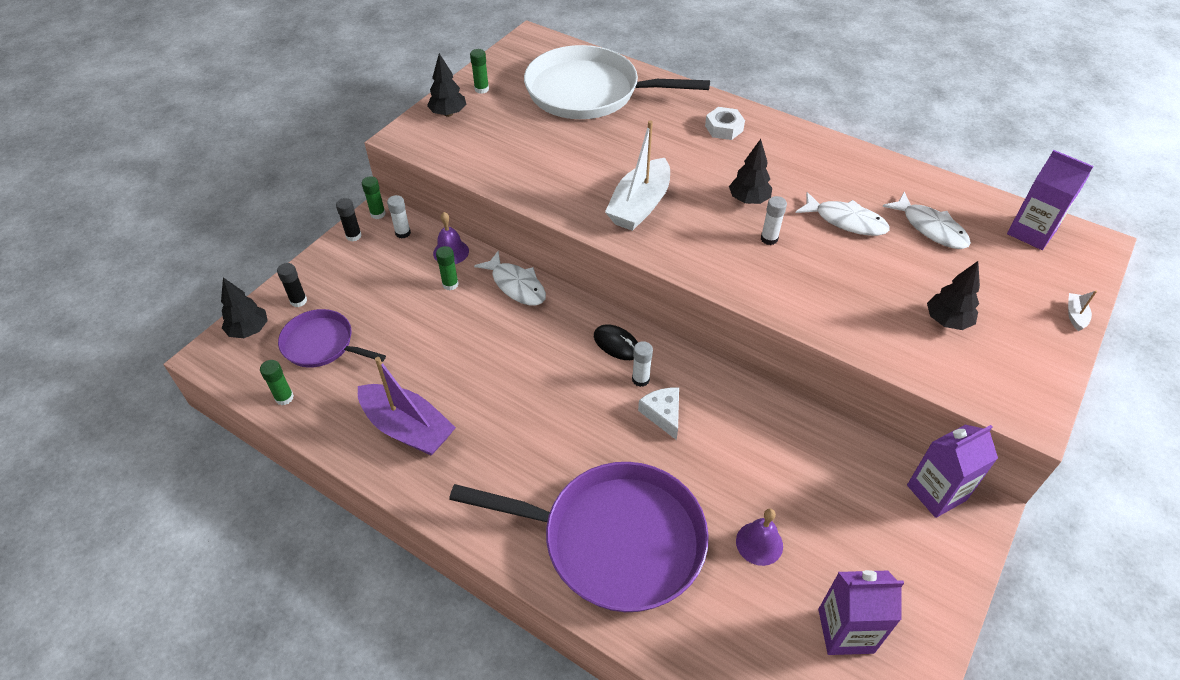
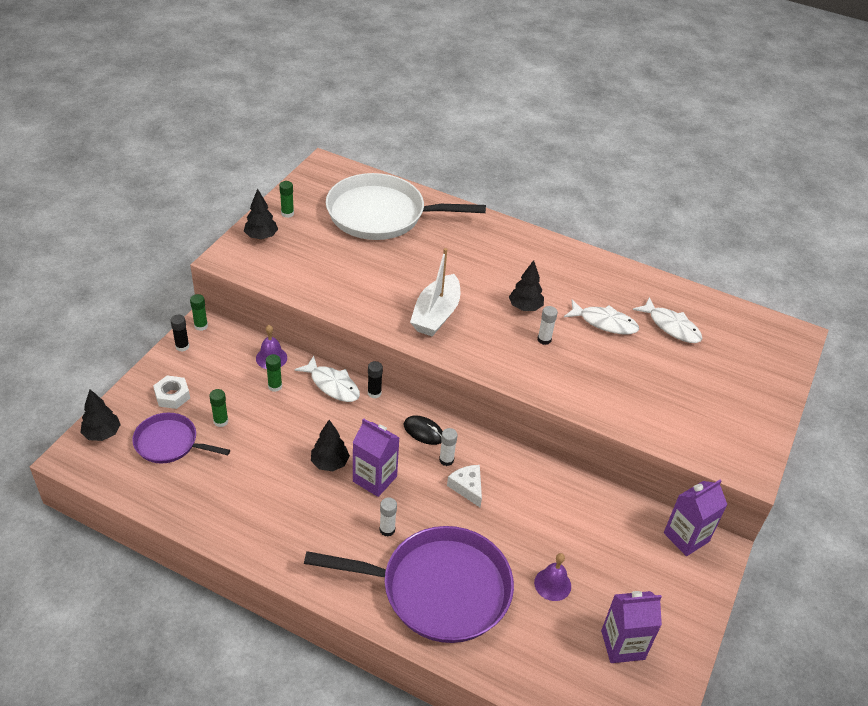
camera: 10 degrees left, 5 degrees down
(284, 398) = (144, 490): green glue stick -> green glue stick (221, 421)
(298, 301) = (142, 406): black glue stick -> black glue stick (374, 393)
(403, 233) = (226, 342): white glue stick -> white glue stick (387, 529)
(408, 428) = (256, 510): purple boat -> none
(724, 128) = (499, 245): white nut -> white nut (172, 396)
(947, 321) = (686, 401): black tree -> black tree (330, 463)
(1031, 232) = (748, 327): purple carton -> purple carton (374, 479)
(1075, 315) = (782, 393): white boat -> none

